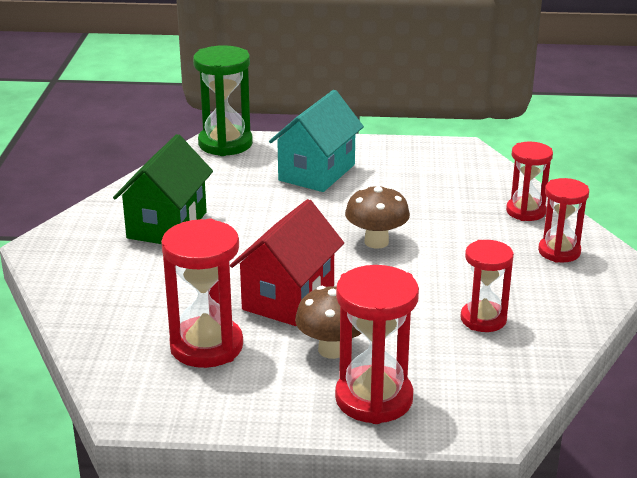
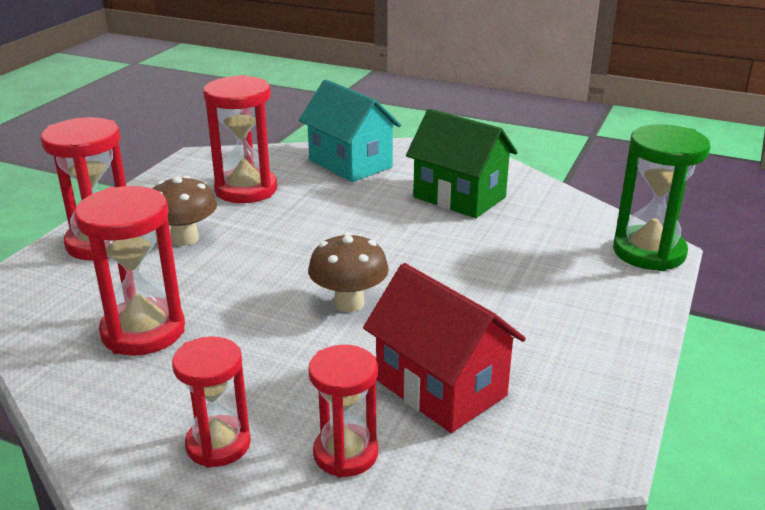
camera: 110 degrees right, 0 degrees up
(288, 298) = (283, 233): red house -> red house (441, 388)
(317, 172) = (546, 300): turquoise house -> turquoise house (350, 164)
(483, 319) = (143, 331): red hourglass -> red hourglass, size x1.53

